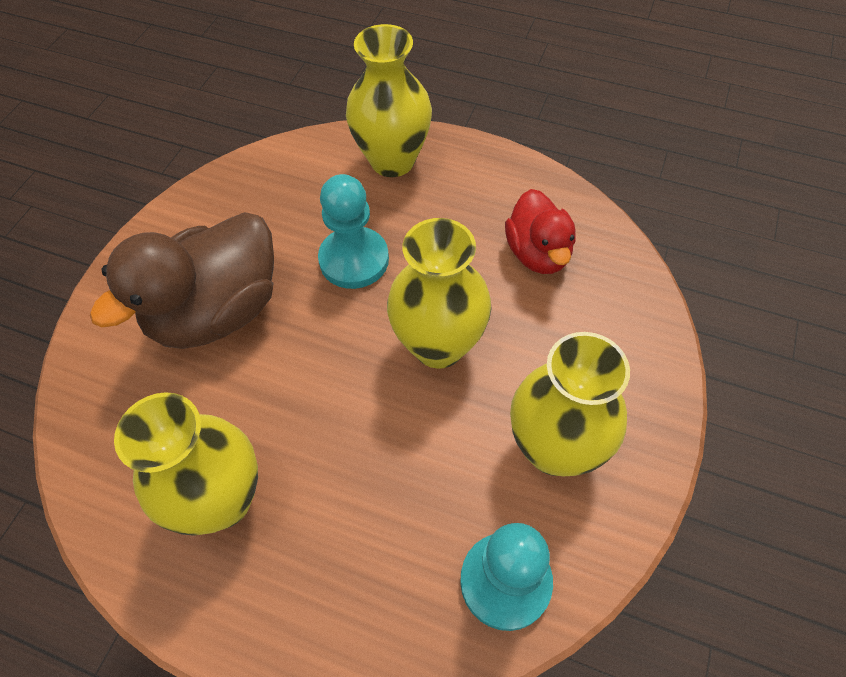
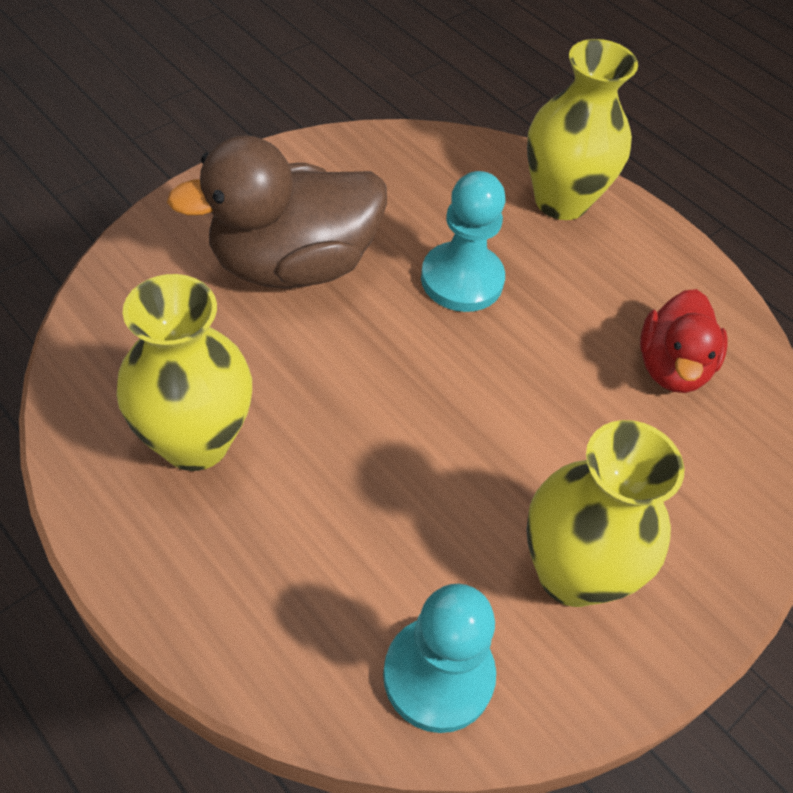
camera: 20 degrees right, 5 degrees down
(438, 345) = (504, 406): yellow vase -> none

